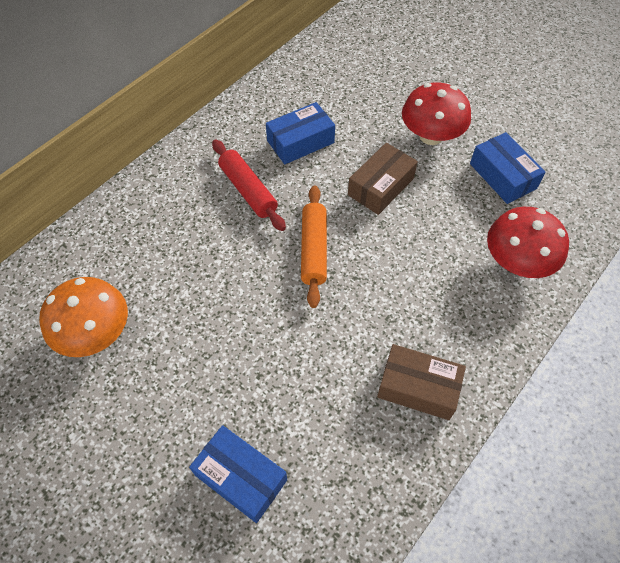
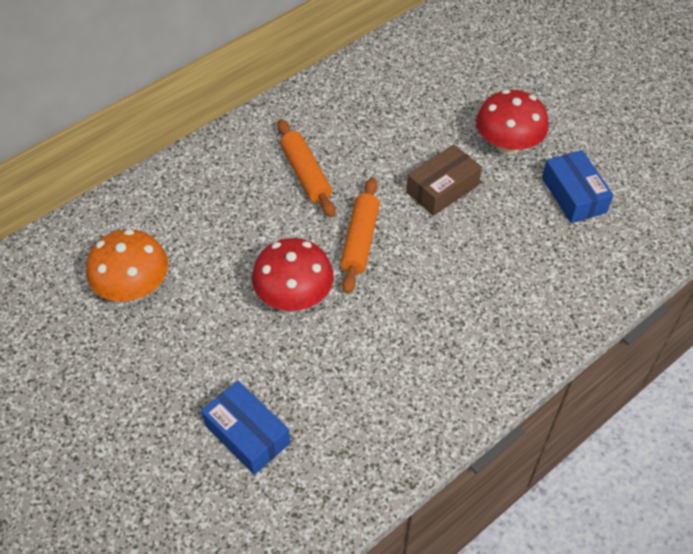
camera: 10 degrees right, 5 degrees down
(248, 190) = (305, 174): red rolling pin -> orange rolling pin
(300, 142) = (369, 133): blue box -> none
(418, 387) = (435, 383): brown box -> none
(517, 262) = (566, 281): red mushroom -> red mushroom (294, 296)

